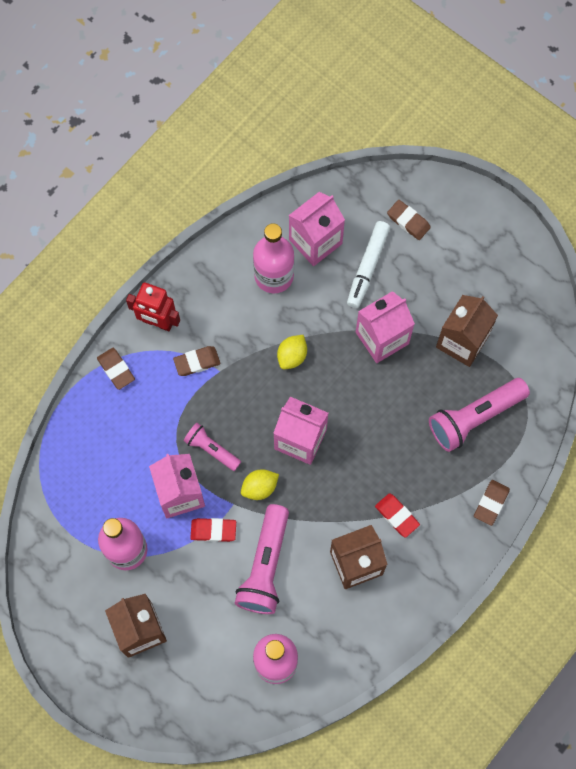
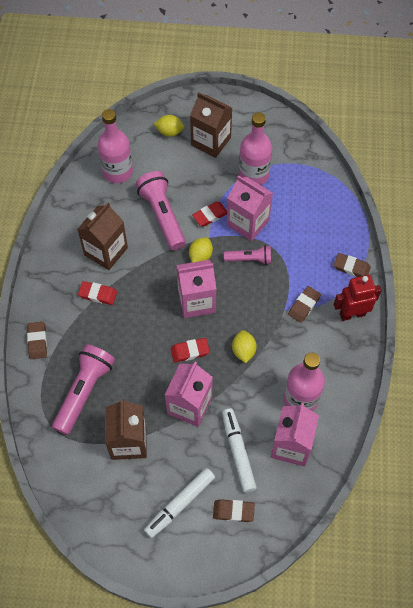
camera: 145 degrees right, 10 degrees down
(177, 678) = (169, 132): none -> yellow lemon
(344, 390) = (190, 351): none -> red eraser
(451, 257) = (180, 504): none -> white marker

